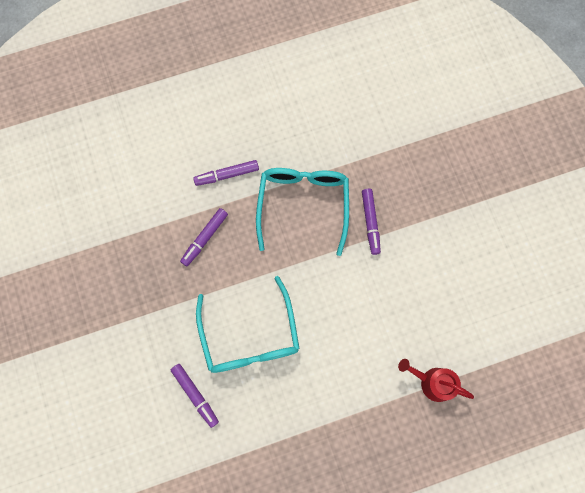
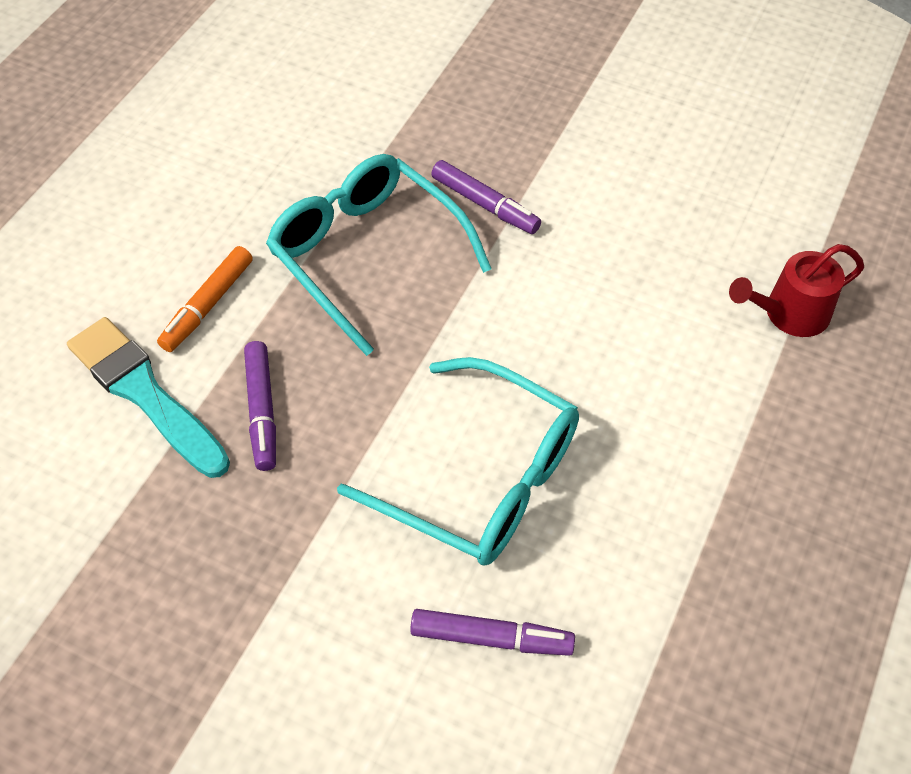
camera: 45 degrees left, 20 degrees down
(174, 194) = (145, 394): none -> turquoise brush
(227, 175) = (208, 305): purple marker -> orange marker

